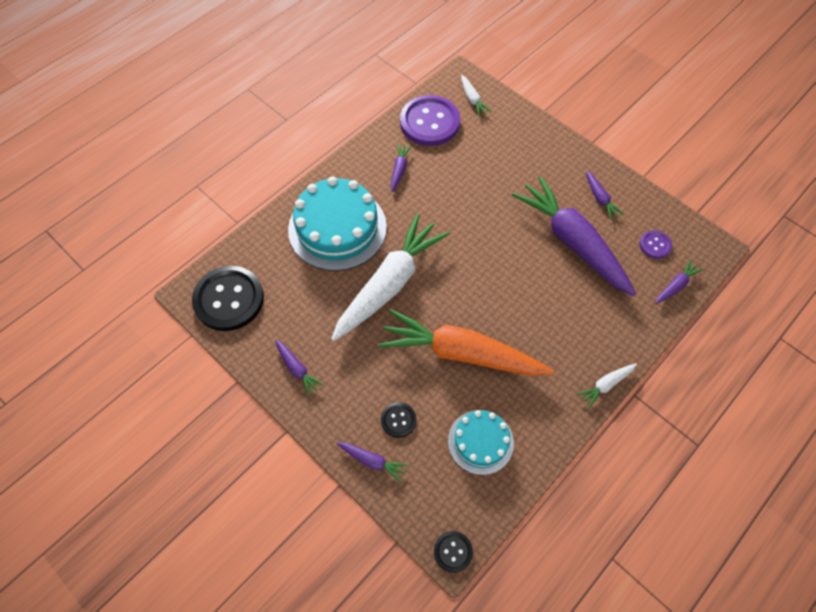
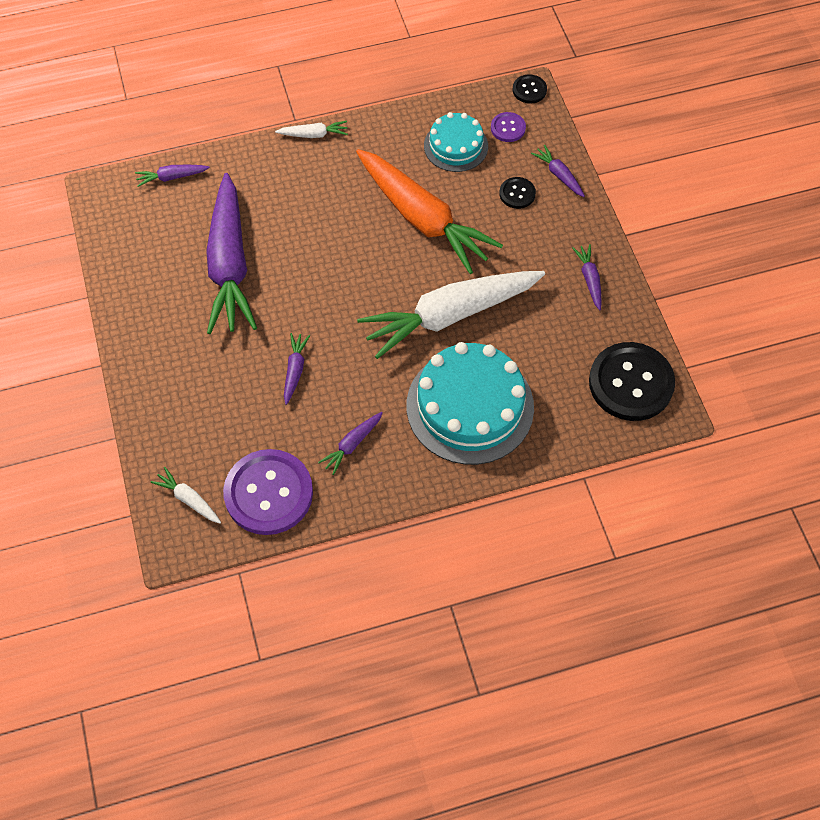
camera: 150 degrees left, 0 degrees up
(472, 99) = (189, 499): white carrot -> white carrot turned 60 degrees counterclockwise
(600, 198) = (158, 293): purple carrot -> purple carrot (295, 370)
(655, 245) = (152, 221): purple button -> purple button (508, 128)

